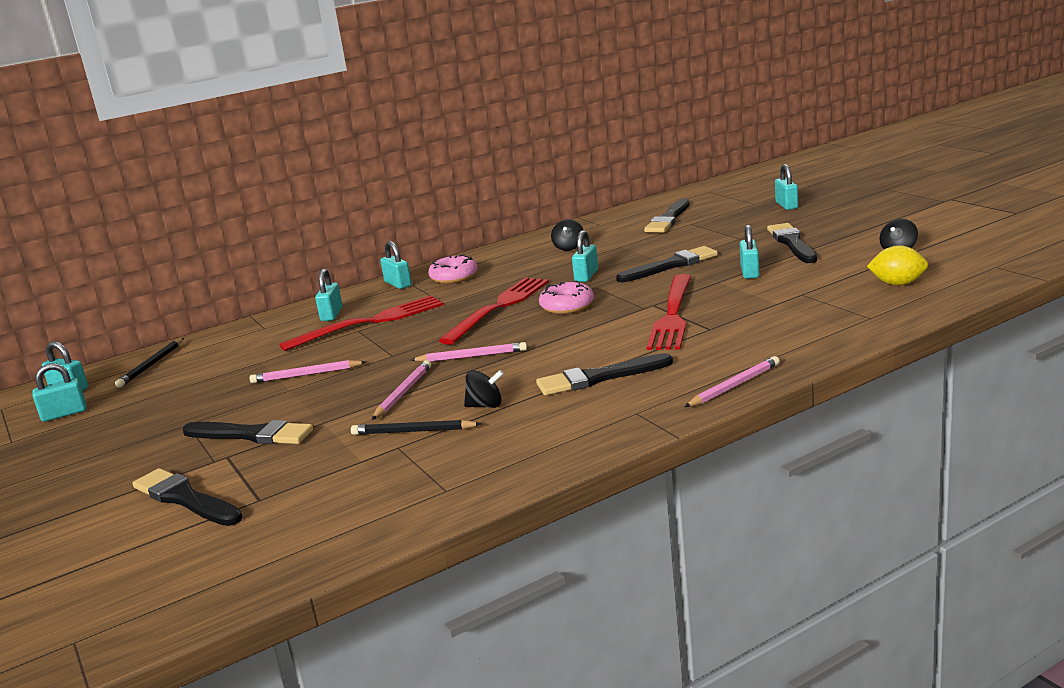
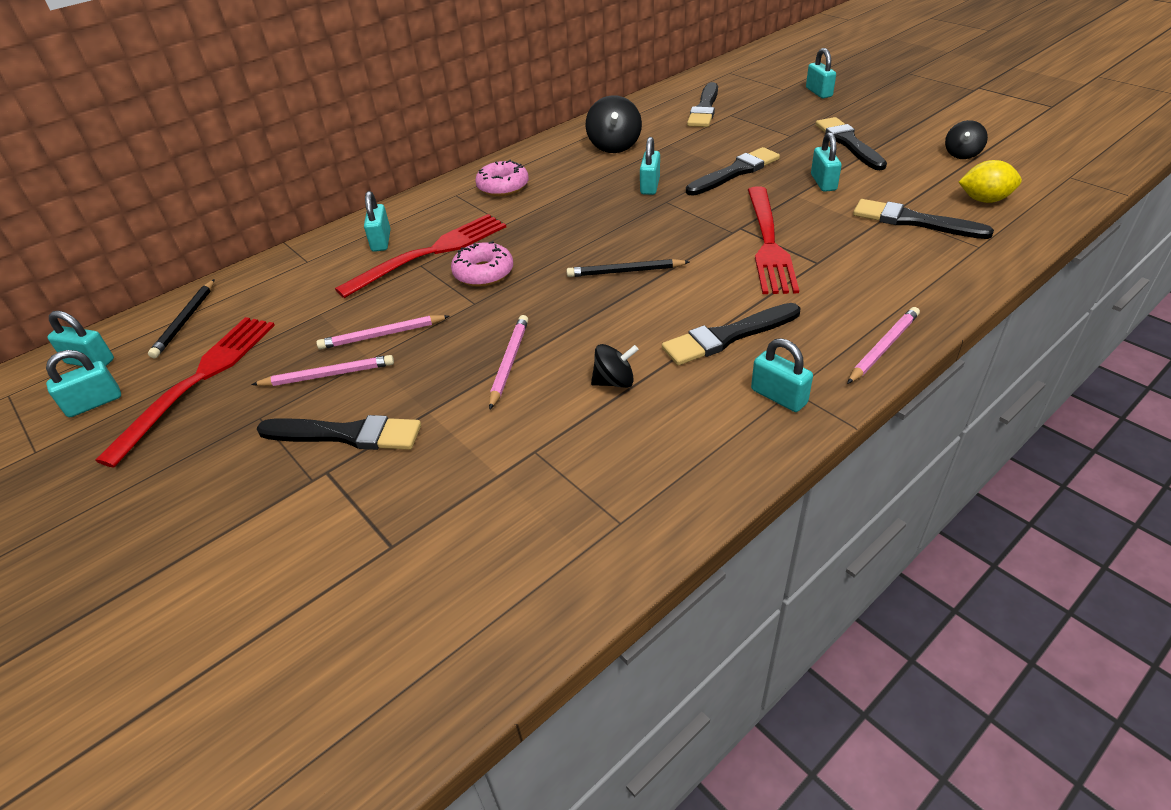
camera: 10 degrees left, 20 degrees up
(185, 499) = (294, 548): black brush -> black brush (913, 221)
(398, 284) = (443, 196): turquoise padlock -> turquoise padlock (778, 396)
(413, 431) = (544, 425): black pencil -> black pencil (625, 271)
(472, 356) = (569, 305): pink pencil -> pink pencil (328, 375)
(499, 307) = (571, 231): red fork -> red fork (198, 380)
(567, 306) = (647, 229): pink donut -> pink donut (483, 273)
(569, 247) = (614, 146): black spinning top -> black spinning top, size x1.59

